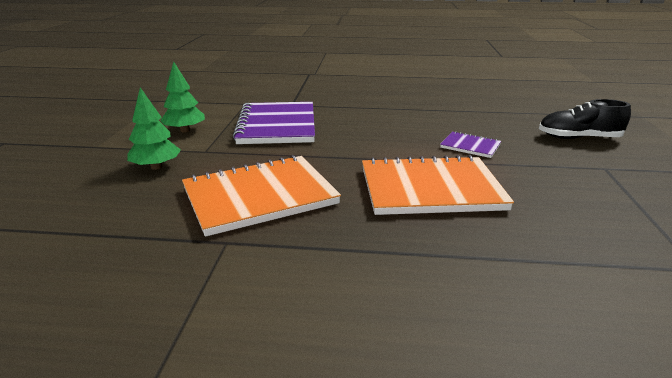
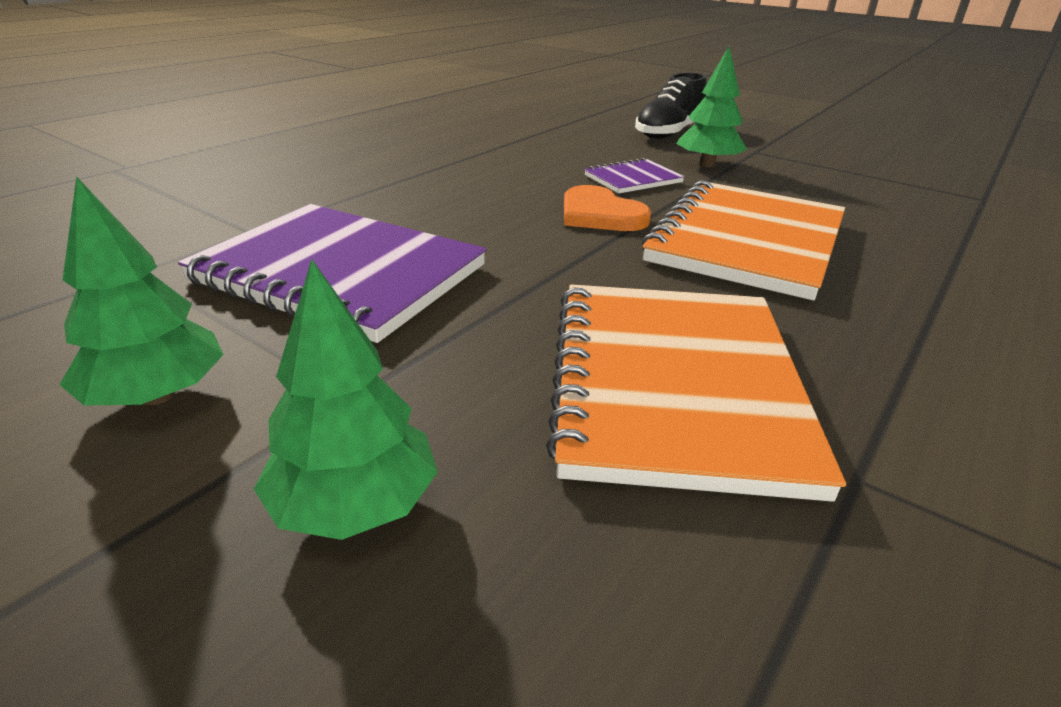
camera: 60 degrees left, 5 degrees up
(405, 150) = (600, 214): none -> orange heart
(540, 159) = (707, 164): none -> green tree

